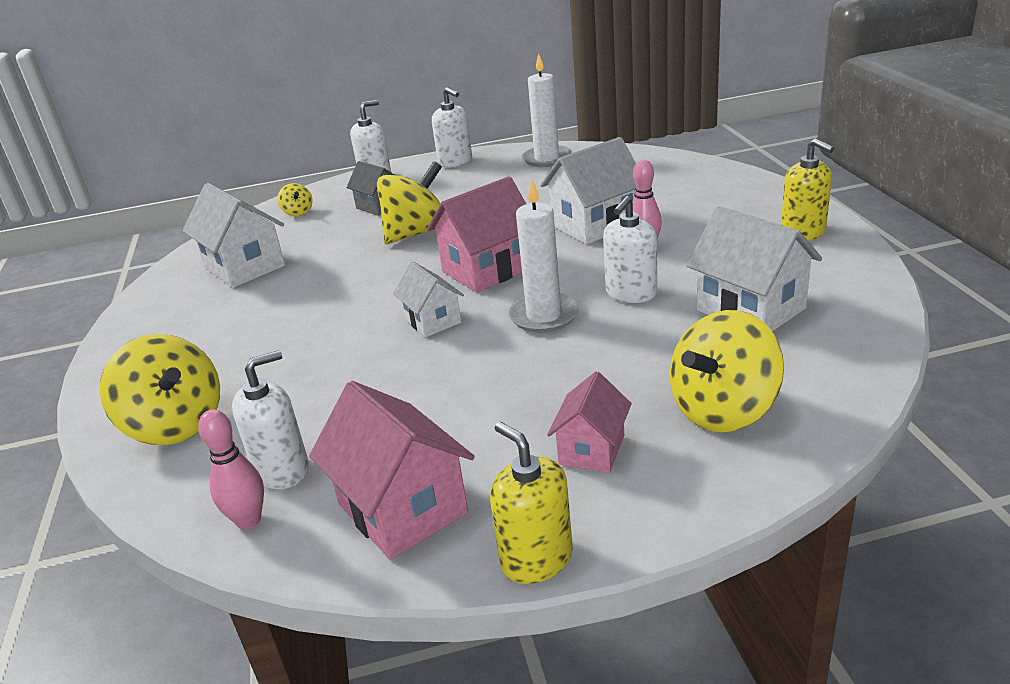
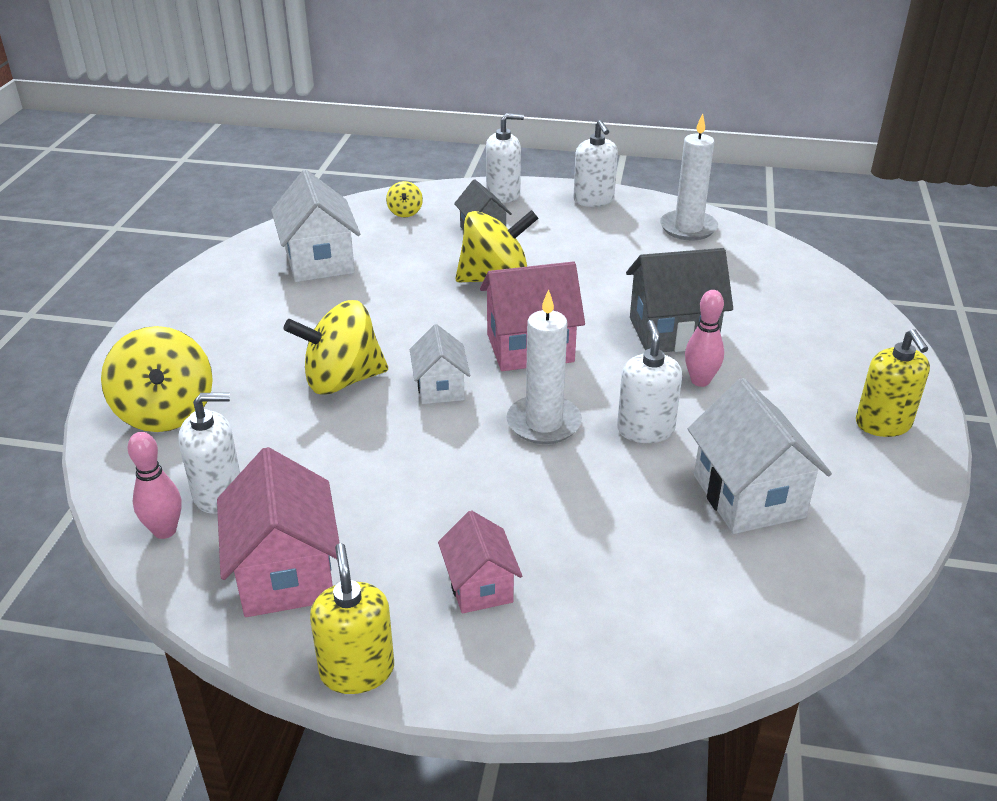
camera: 20 degrees right, 5 degrees up
(591, 450) = (479, 586): pink house -> pink house turned 60 degrees counterclockwise
(594, 225) = (673, 332): white house -> grey house
(631, 293) = (645, 430): white soap dispenser -> white soap dispenser turned 120 degrees clockwise
(723, 410) = (629, 597): yellow spinning top -> yellow spinning top (342, 380)

